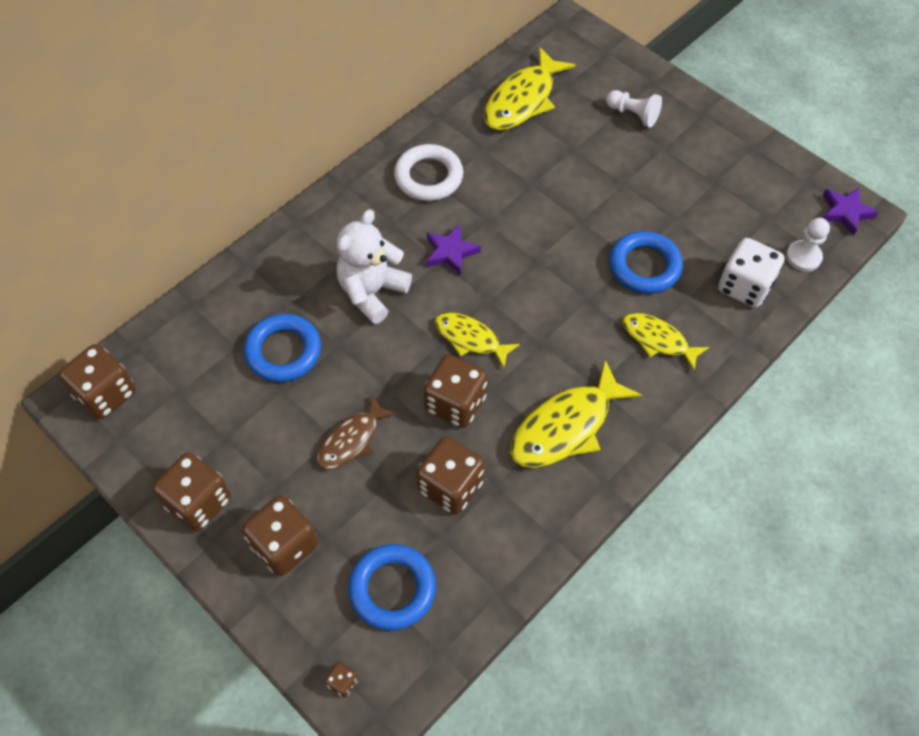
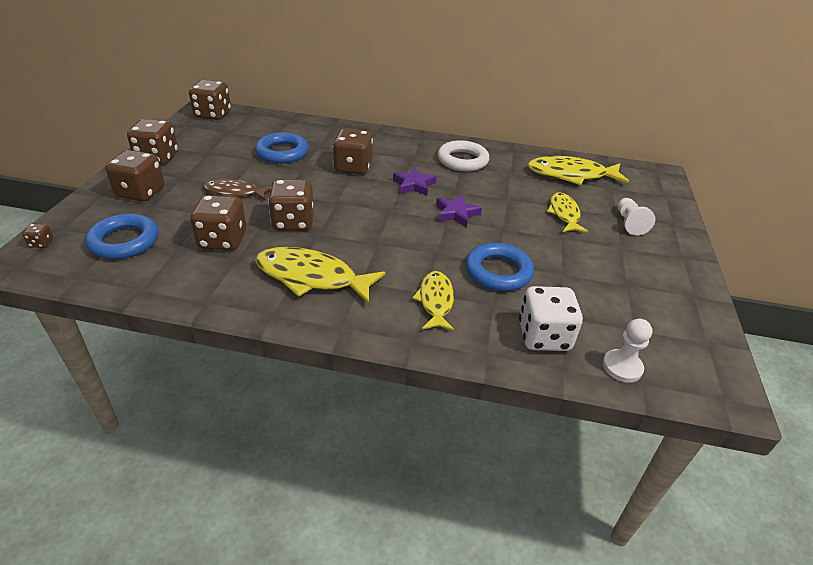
camera: 55 degrees right, 20 degrees down
(372, 292) = (353, 167): white teddy bear -> brown dice
(470, 339) = (352, 213): yellow fish -> yellow fish (564, 214)
(845, 212) = (711, 382): purple star -> purple star (456, 213)

